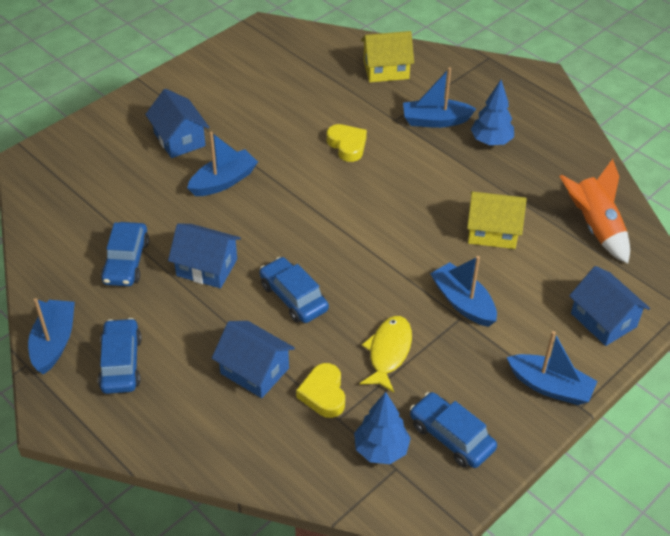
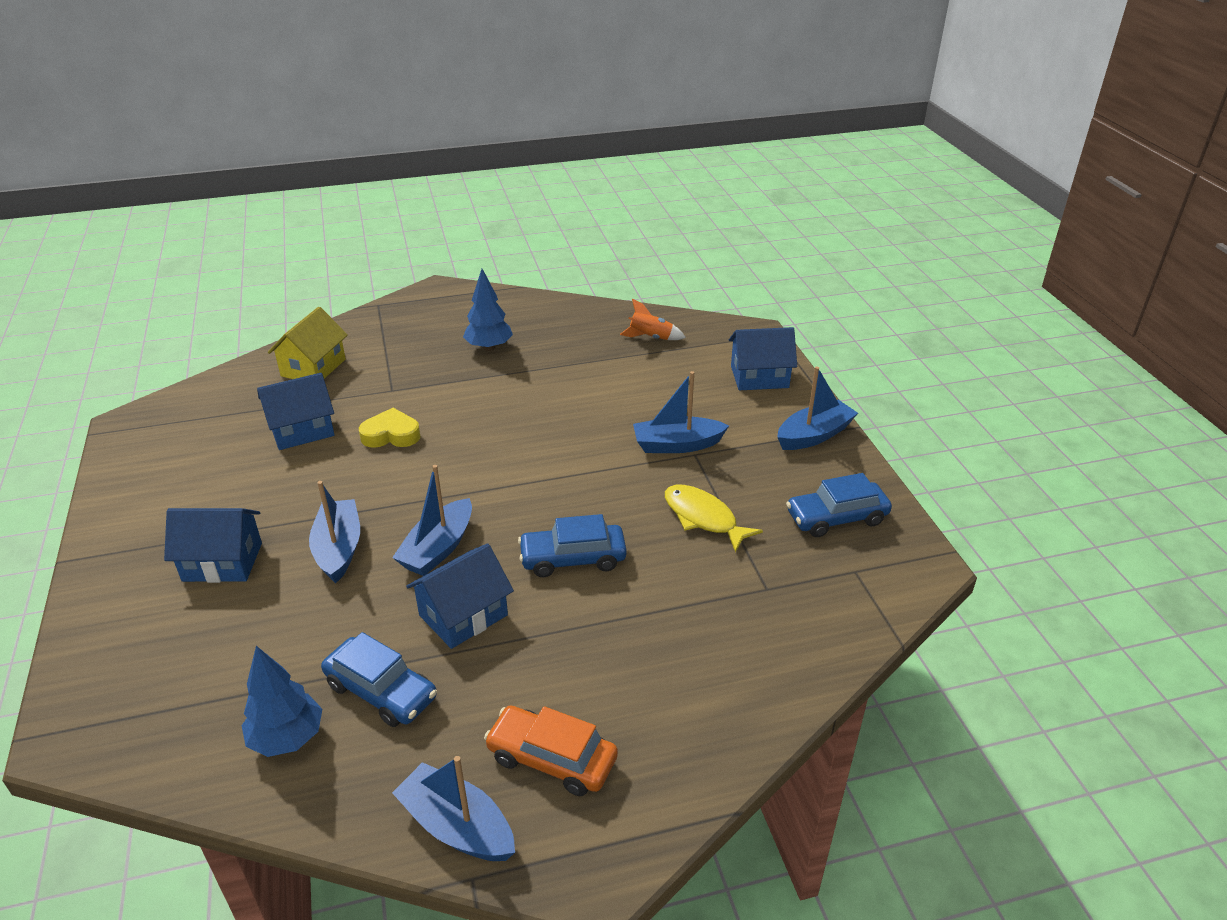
camera: 60 degrees left, 10 degrees down
(121, 363) = (552, 759): blue car -> orange car
(254, 371) = (656, 631): blue house -> blue house (302, 430)
(323, 394) = (726, 587): yellow heart -> none
(381, 449) = (825, 572): blue tree -> blue tree (287, 738)
(435, 121) = (423, 367): blue boat -> blue boat (438, 548)
(492, 232) = (604, 392): yellow house -> none
(595, 227) = (650, 337): orange rocket -> orange rocket, size x0.60

